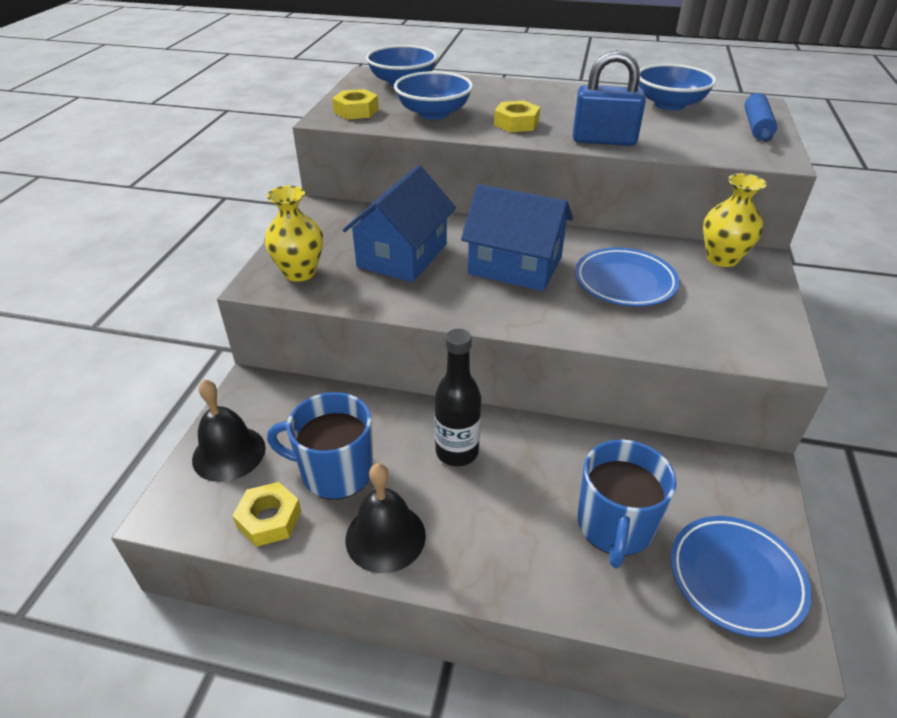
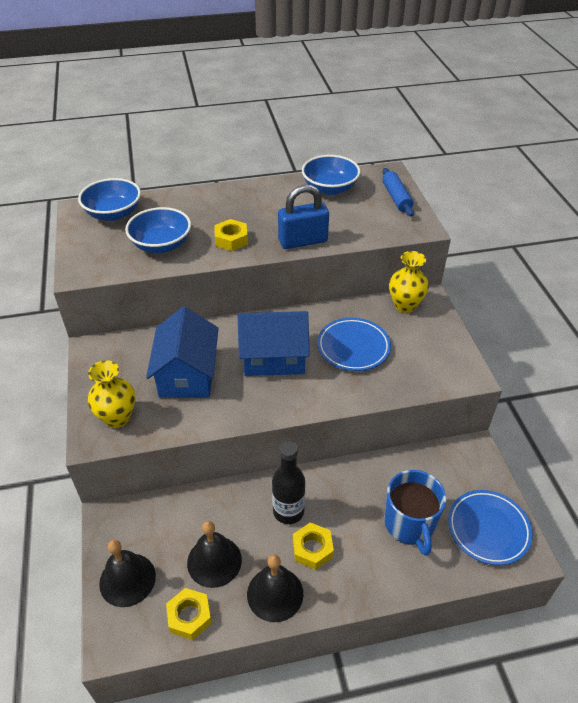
camera: 25 degrees left, 5 degrees up
(335, 472) = (214, 561): blue mug -> black bell
(356, 111) = (96, 259): yellow nut -> yellow nut (312, 549)

